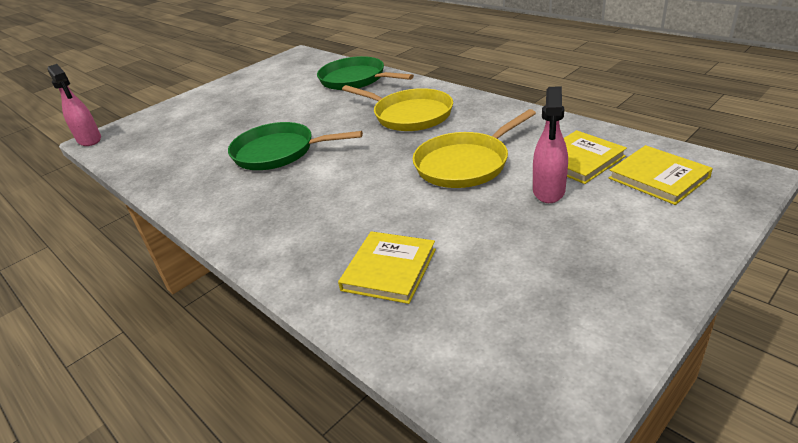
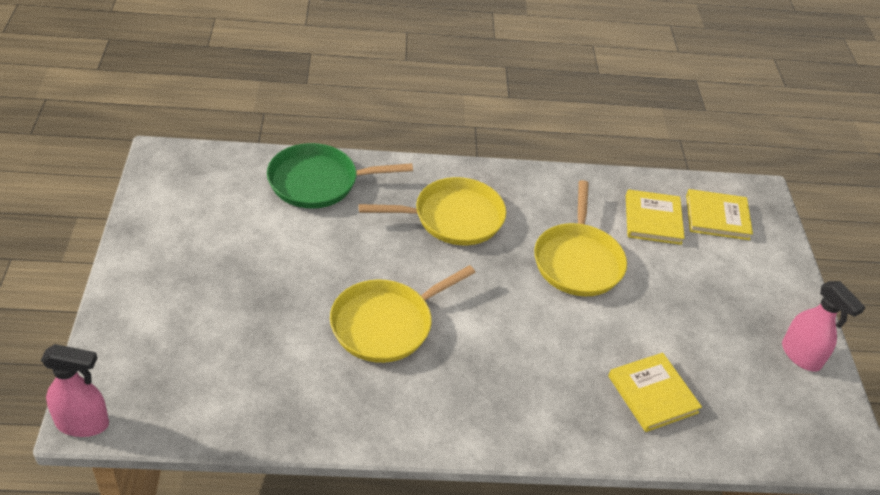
camera: 55 degrees left, 10 degrees up
(278, 152) = (386, 324): green pan -> yellow pan
(548, 191) = (667, 263): pink spray bottle -> pink spray bottle (801, 356)

